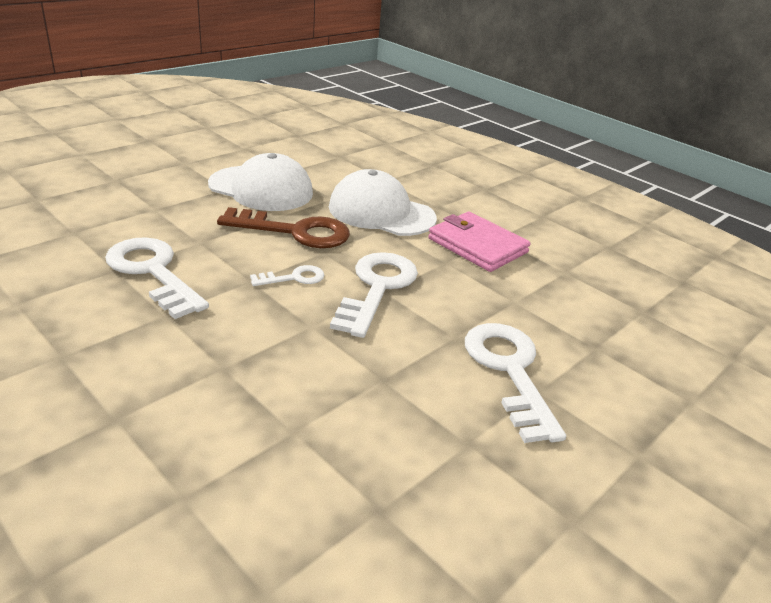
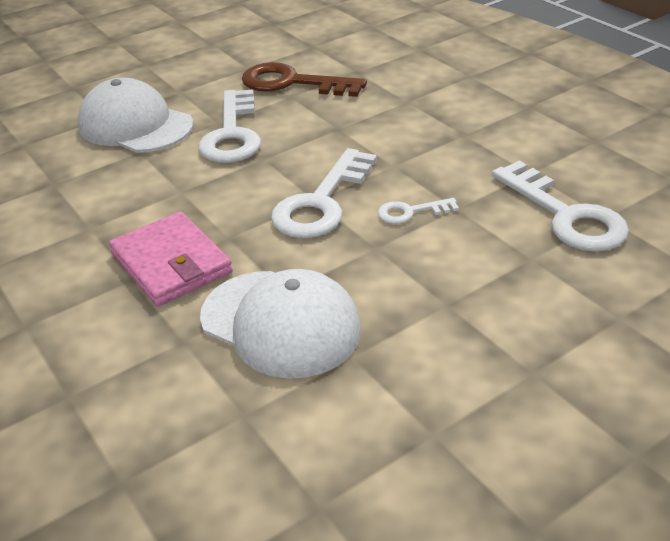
camera: 165 degrees left, 5 degrees up
(261, 189) = (472, 375): white cap -> white cap (135, 125)
(295, 232) = (411, 279): brown key -> brown key (292, 83)

